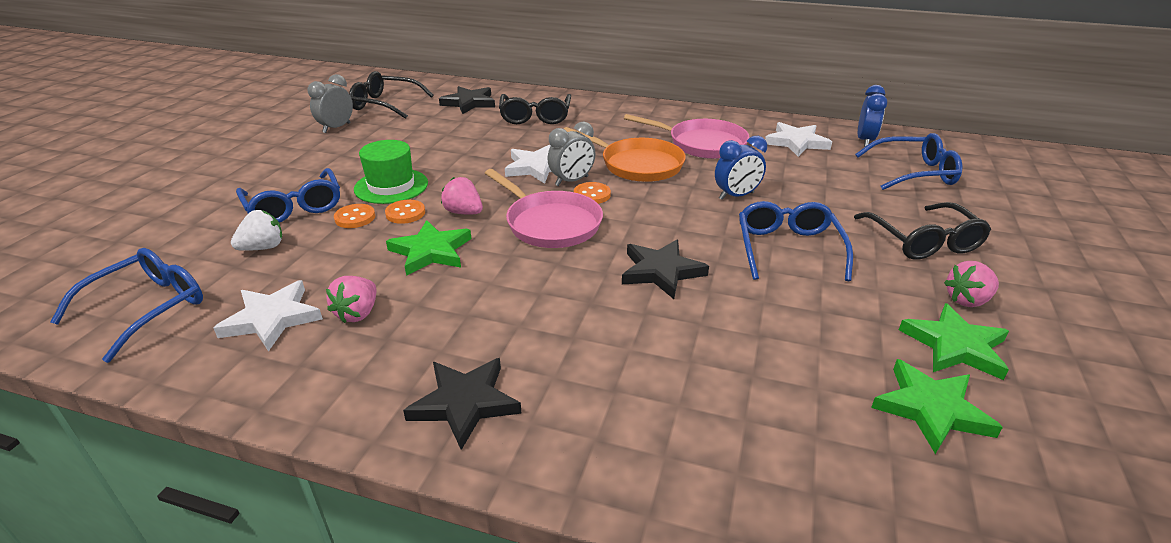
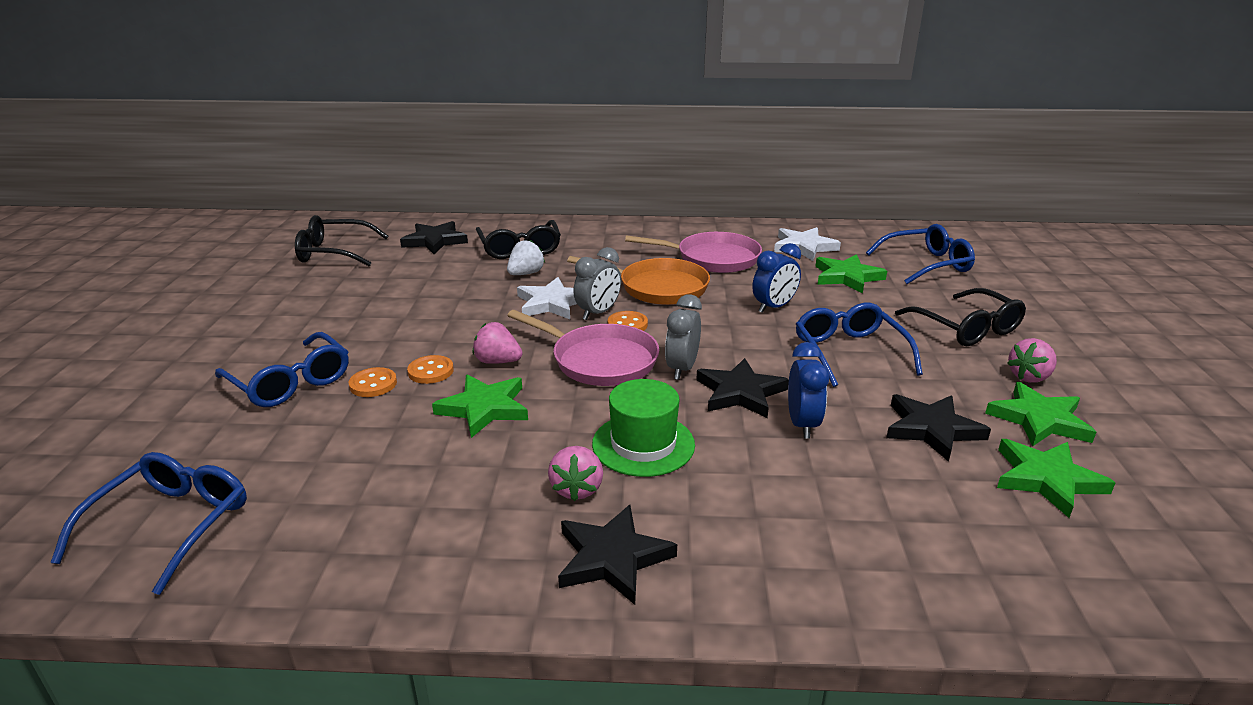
camera: 15 degrees left, 5 degrees down
(263, 247) = (279, 433): white strawberry -> white strawberry (526, 274)
(272, 319) = (339, 510): white star -> none
(336, 128) = (289, 286): grey clock -> grey clock (682, 369)
(358, 313) = (439, 487): pink strawberry -> pink strawberry (577, 489)
(391, 186) = (396, 344): green hat -> green hat (643, 444)
(824, 176) = (847, 277): none -> green star
(833, 336) = (932, 429): none -> black star
(865, 141) = (867, 238): blue clock -> blue clock (802, 424)

